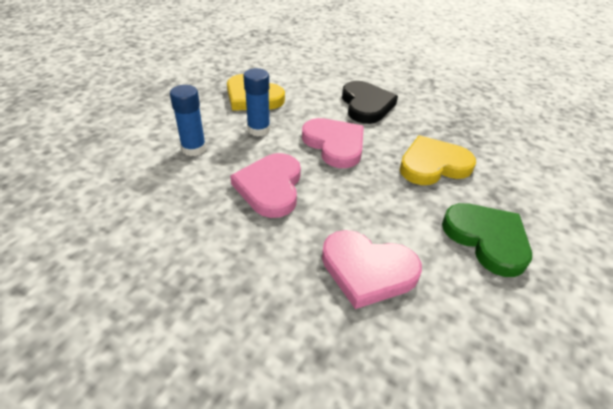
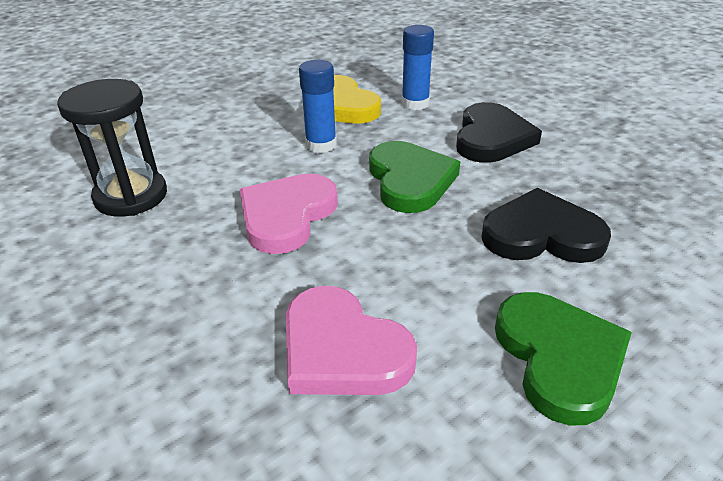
camera: 25 degrees right, 5 degrees down
(141, 198) = (131, 196): none -> black hourglass
(194, 148) = (227, 153): blue glue stick -> blue glue stick (415, 103)
(335, 144) = (410, 180): pink heart -> green heart
(433, 165) = (541, 234): yellow heart -> black heart

